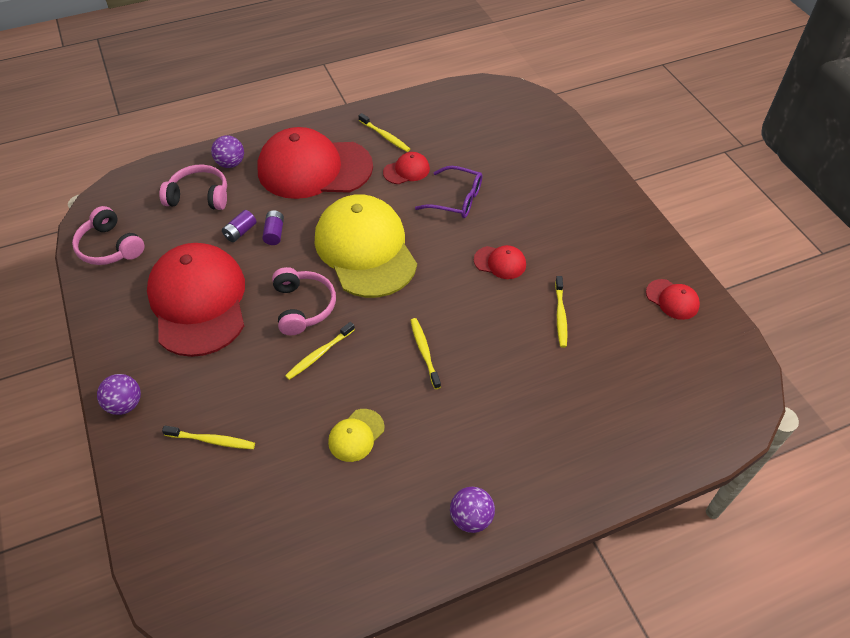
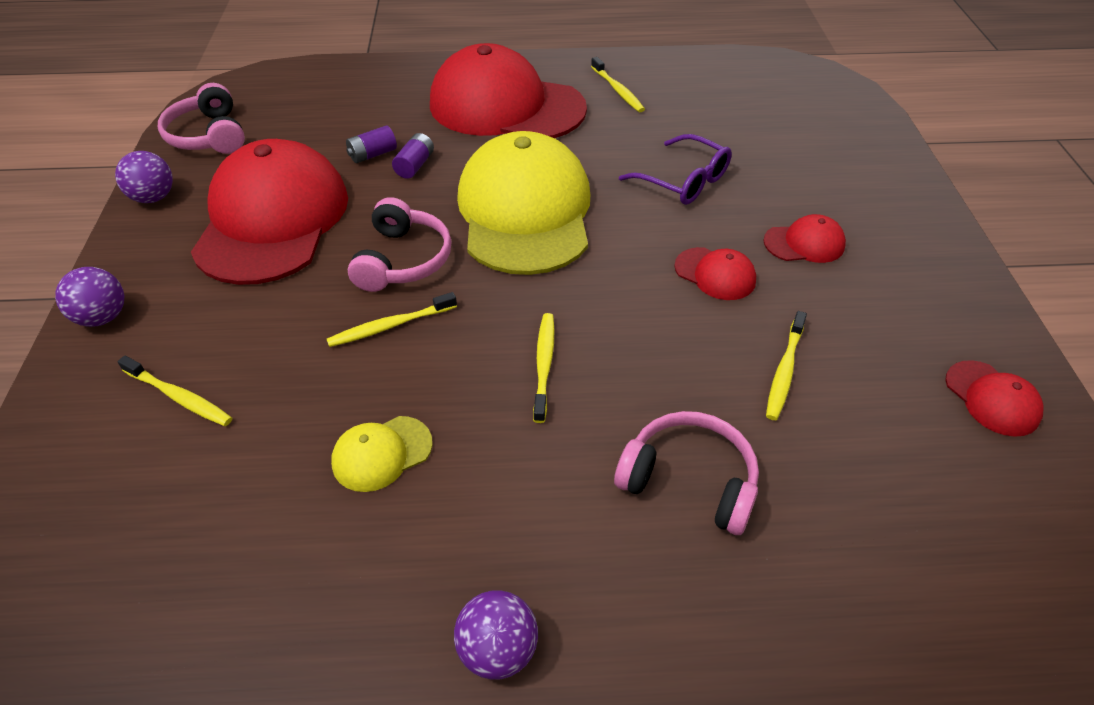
camera: 20 degrees right, 5 degrees down
(199, 196) = (347, 106): pink headphones -> pink headphones (689, 481)
(231, 163) = (405, 80): purple ball -> purple ball (153, 197)
(406, 170) = (628, 133): red cap -> red cap (804, 243)

